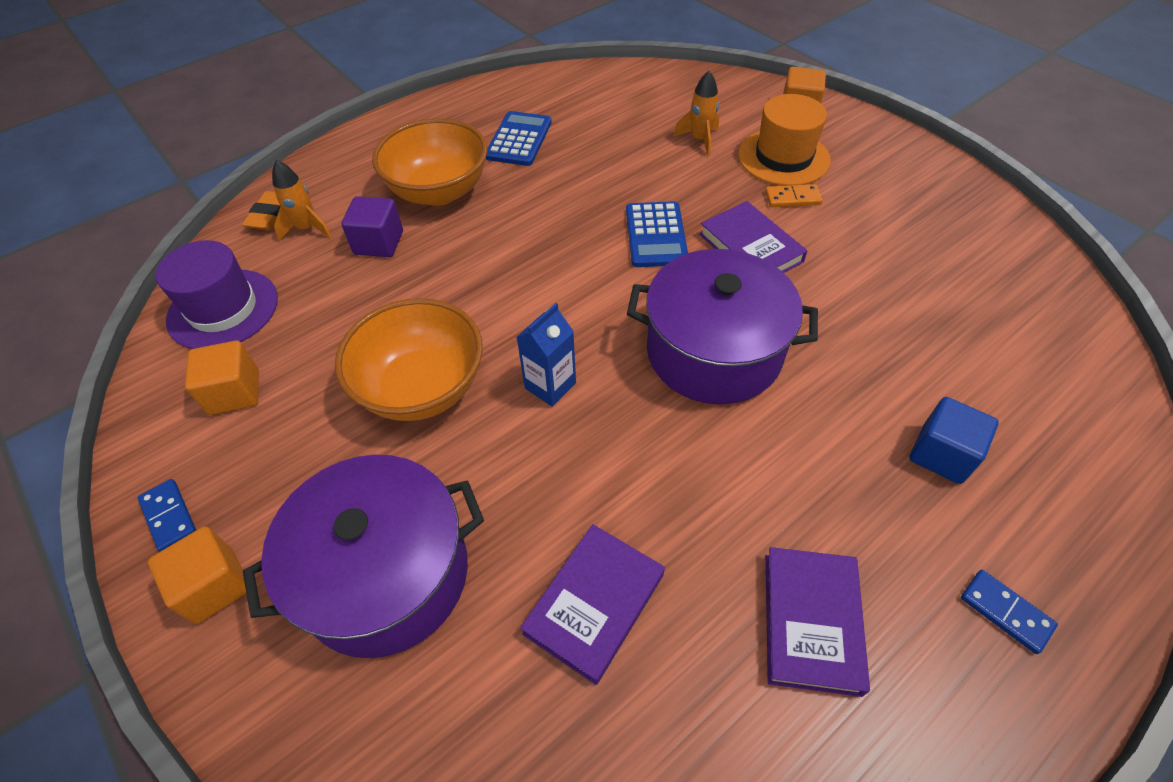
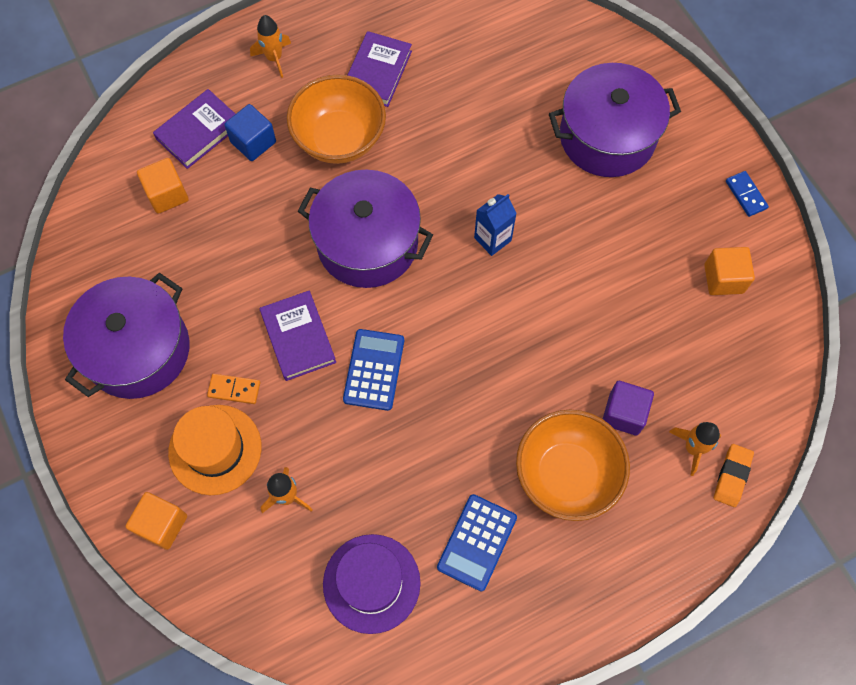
camera: 170 degrees left, 15 degrees up
(215, 586) = (707, 148): orange cube -> orange cube (167, 194)
(223, 309) = (750, 362): purple hat -> purple hat (371, 583)
(422, 388) = (585, 255): orange bowl -> orange bowl (339, 139)
(594, 604) = (490, 101): purple book -> purple book (199, 132)
(912, 211) = (138, 350): none -> purple pot
(1005, 612) = (274, 58): blue domino -> orange rocket

